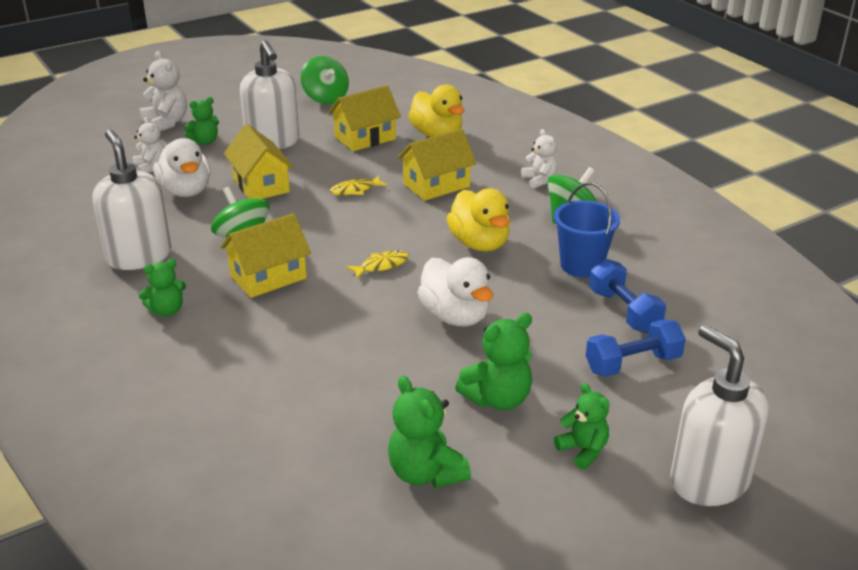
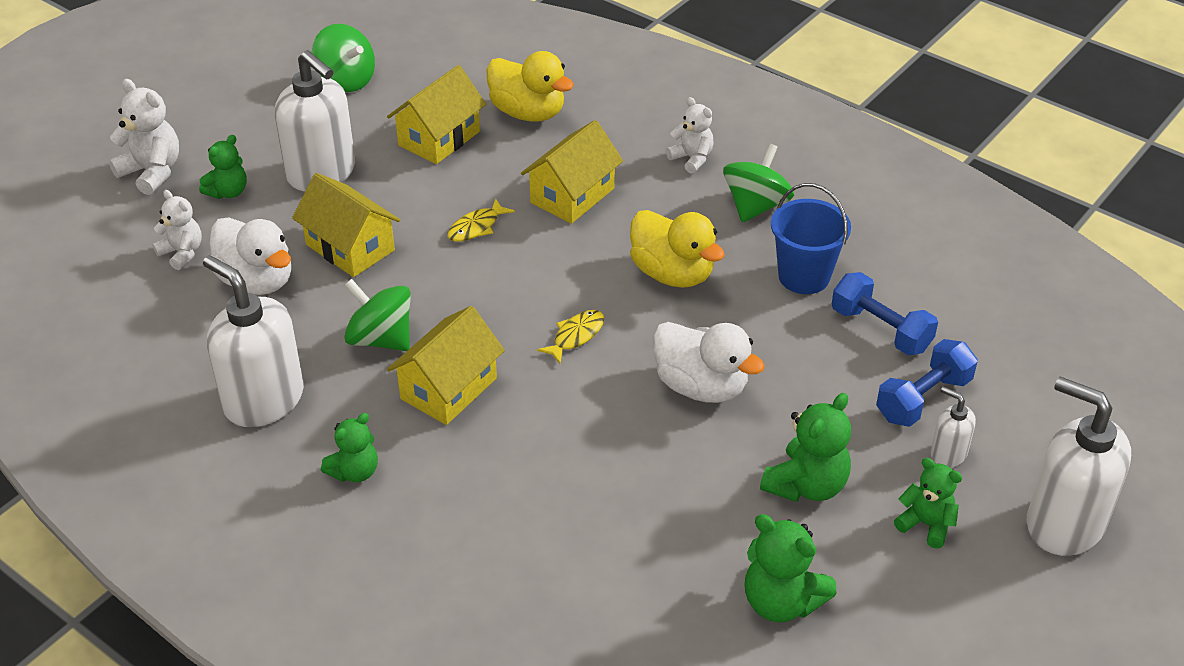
camera: 20 degrees left, 10 degrees up
(632, 406) = (948, 454): none -> white soap dispenser

